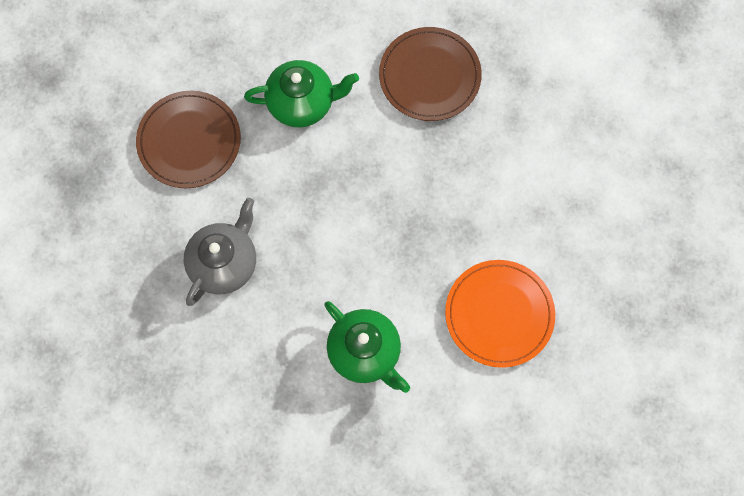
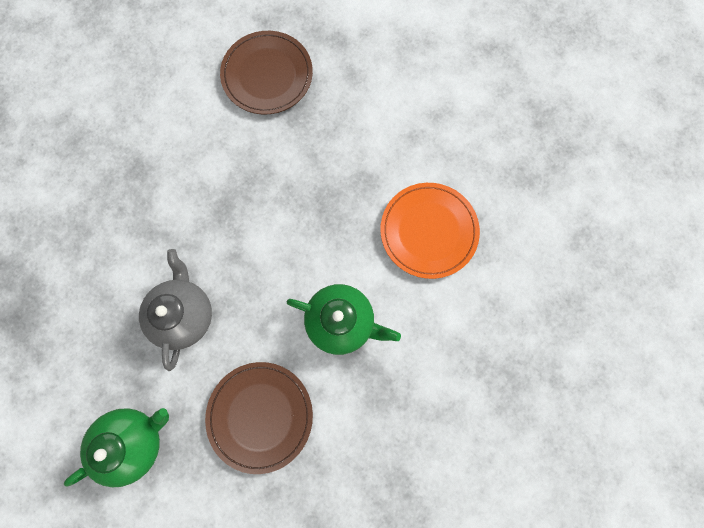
camera: 30 degrees left, 5 degrees up
(189, 141) = (98, 230): brown plate -> brown plate (260, 415)
(302, 103) = (176, 149): green teapot -> green teapot (134, 440)

